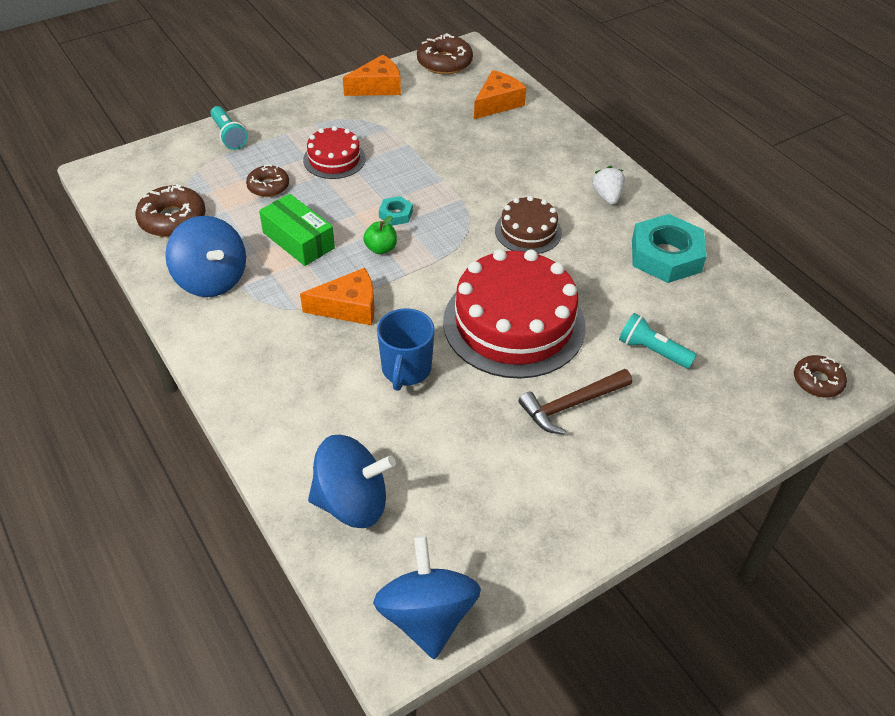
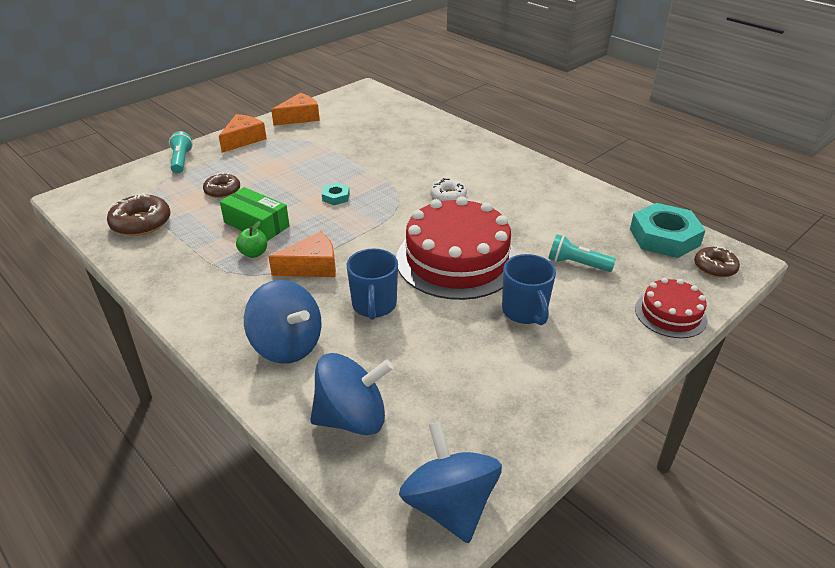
camera: 10 degrees left, 10 degrees down
(211, 279) = (184, 262): blue spinning top -> blue spinning top (287, 345)
(228, 136) = (181, 161): turquoise flashlight -> turquoise flashlight turned 150 degrees counterclockwise
(334, 159) = (275, 166): red cake -> red cake (670, 314)
(381, 248) = (329, 222): green apple -> green apple (254, 253)
(444, 62) = (349, 97): brown donut -> none
(497, 103) = (398, 118): orange cheese -> orange cheese (243, 139)
(528, 231) = (448, 196): brown cake -> white donut
(572, 405) = (525, 312): brown hammer -> blue mug
(607, 197) = (503, 166): white strawberry -> none
(666, 255) = (563, 199): turquoise nut -> turquoise nut (664, 237)

